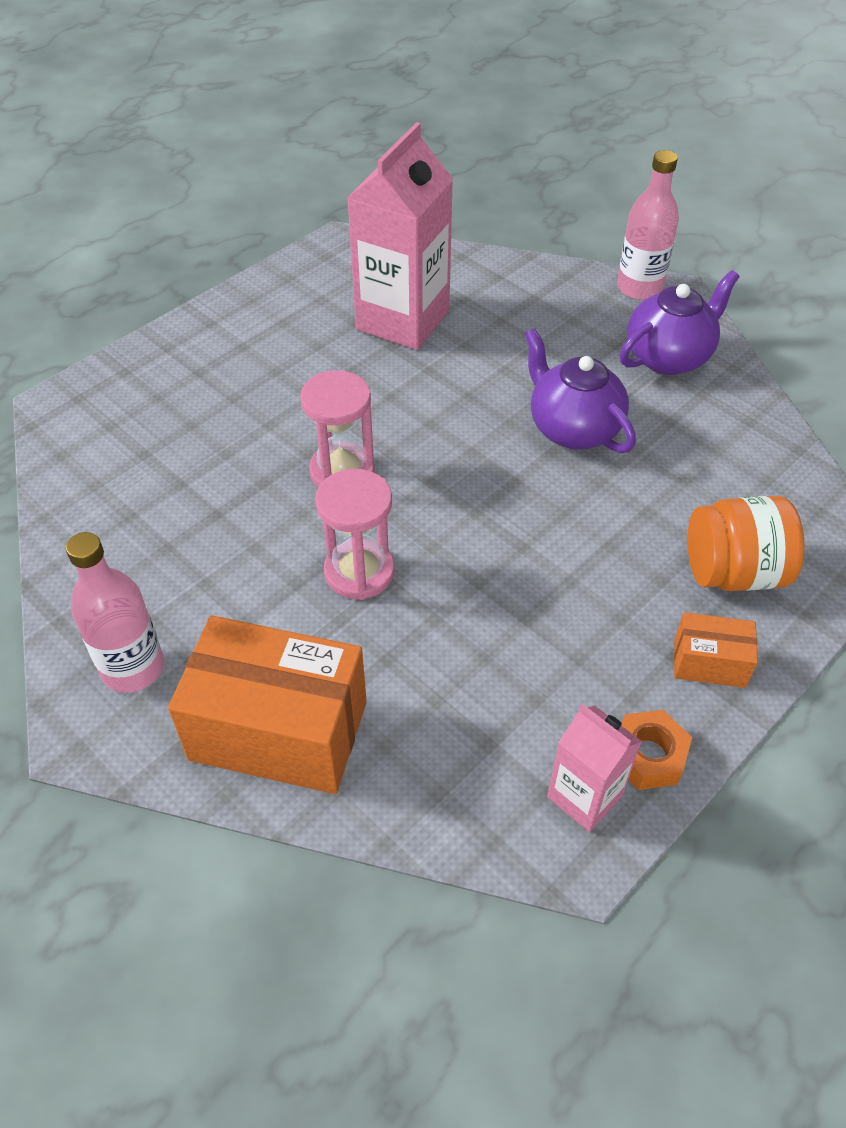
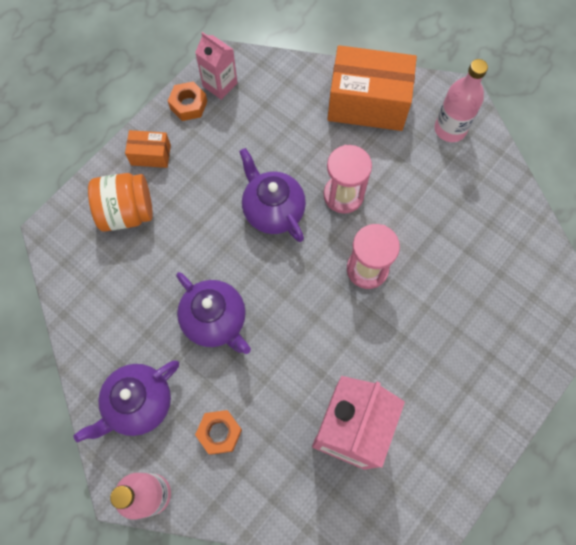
camera: 175 degrees right, 20 degrees up
(483, 558) = (272, 210): none -> purple teapot
(562, 328) = (219, 433): none -> orange nut

